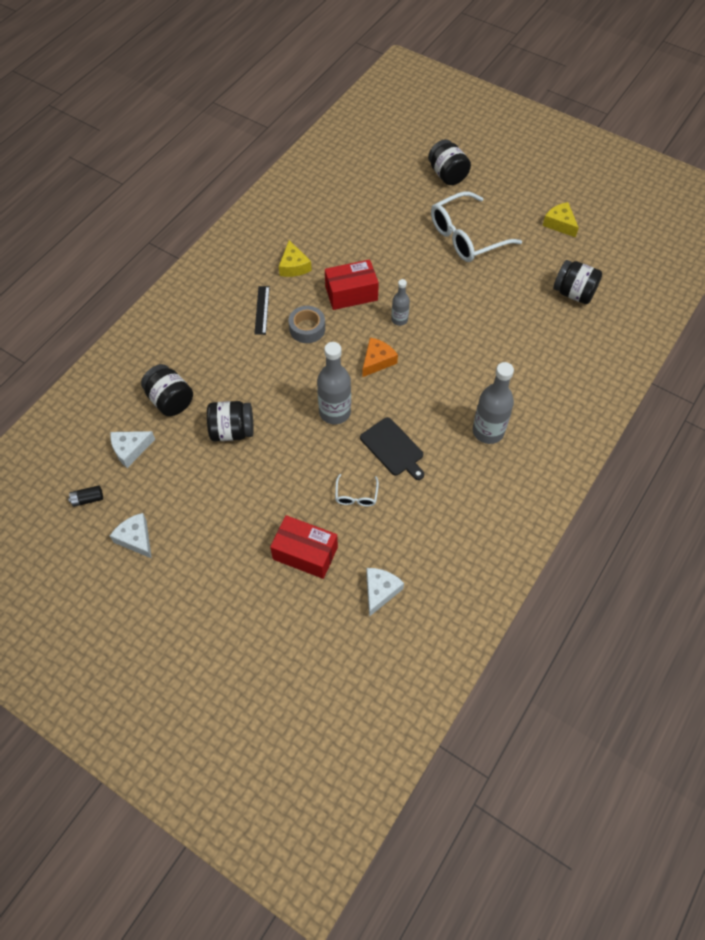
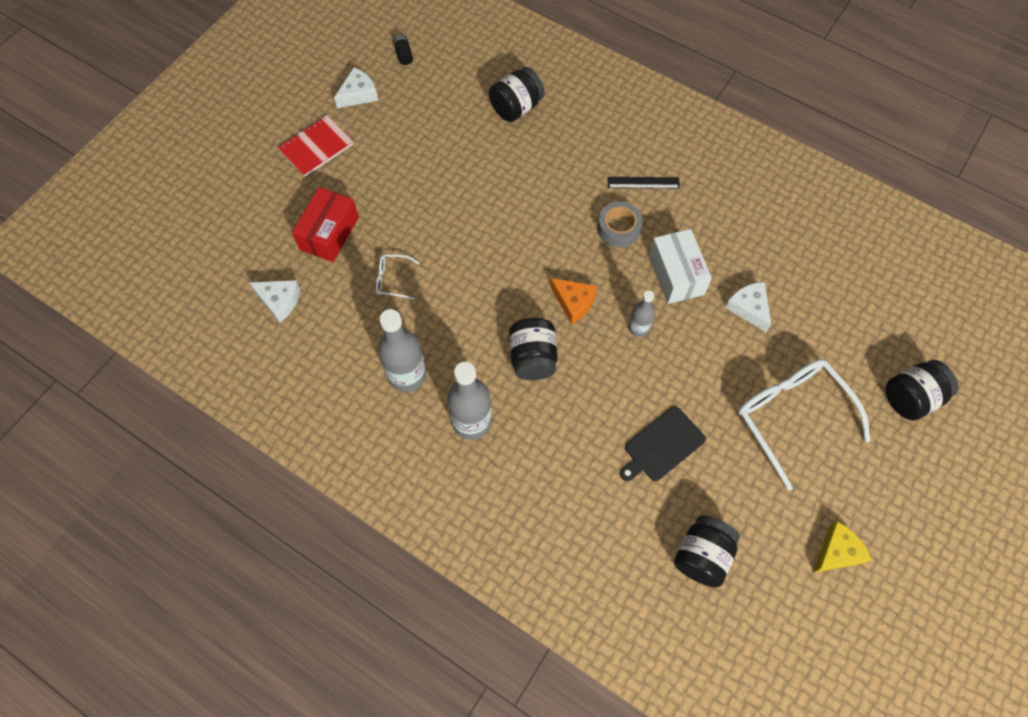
camera: 90 degrees right, 5 degrees up
(130, 449) = (457, 80): white cheese -> white cheese (749, 308)
(200, 574) = (316, 147): none -> red notebook
(232, 431) = (477, 163): black jar -> black jar (533, 358)
(294, 266) = (714, 212): yellow cheese -> none
(335, 412) = (500, 258): grey bottle -> grey bottle (407, 375)
(351, 293) = (676, 274): red box -> white box
(393, 448) = (451, 317): black cutting board -> black cutting board (662, 445)

